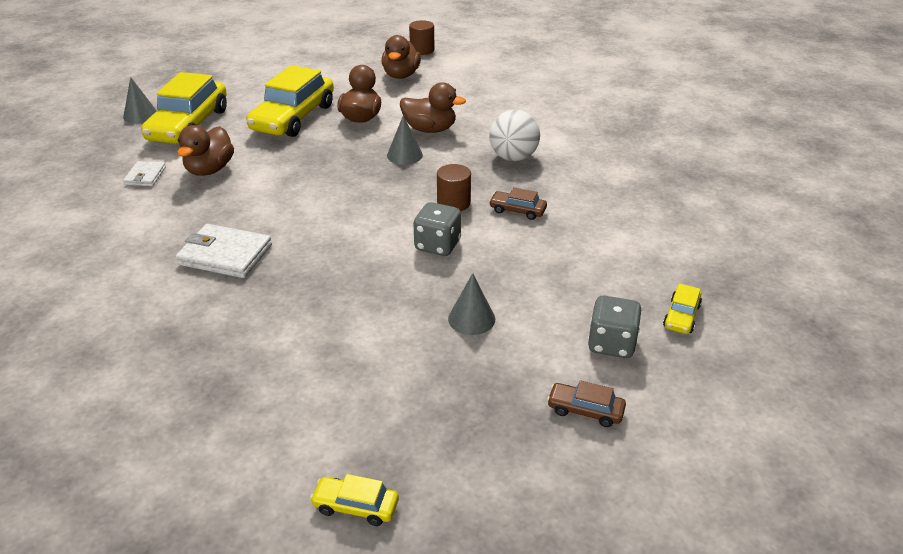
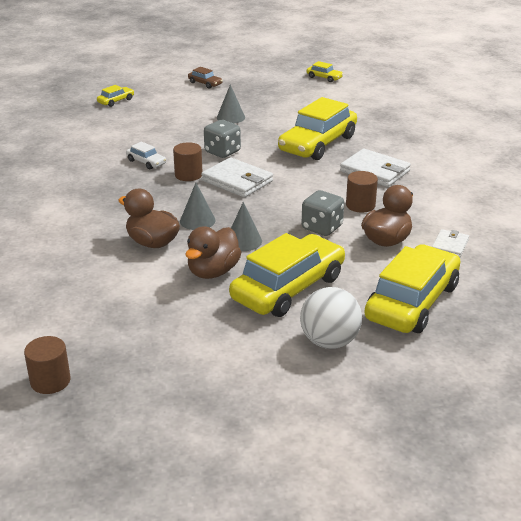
camera: 160 degrees left, 5 degrees down
(140, 115) = (476, 331): grey cone -> grey cone (243, 241)
(240, 202) = (360, 205): none -> brown cylinder
(314, 289) = (317, 144): none -> yellow car
(392, 206) = (237, 181): none -> white wallet
(401, 75) = (121, 331): brown duck -> none
(513, 157) = (104, 200): white ball -> white ball (329, 342)
(517, 210) = (146, 162): brown car -> white car
(611, 344) = (166, 98): grey dice -> grey dice (322, 228)

